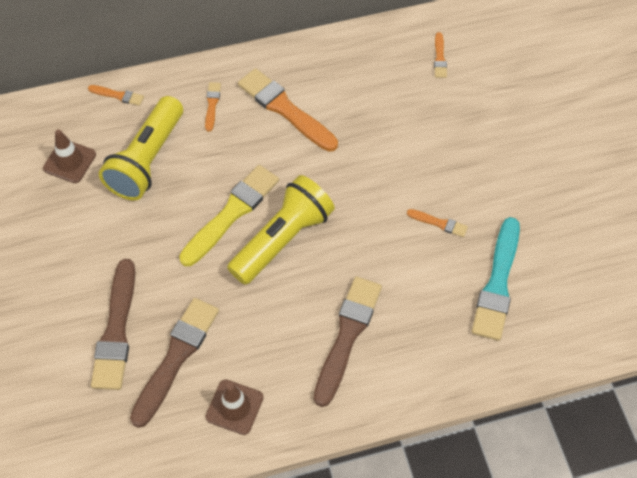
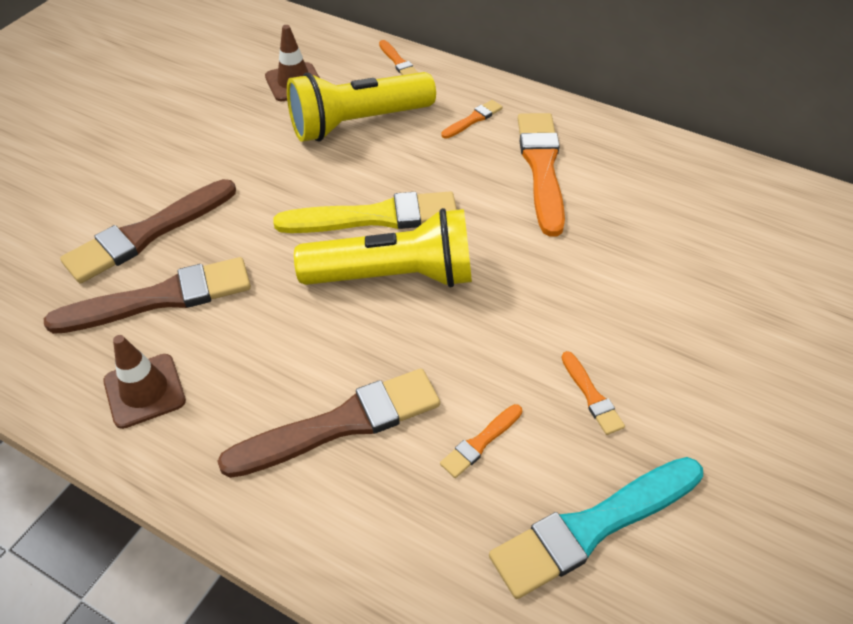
camera: 45 degrees right, 10 degrees down
(439, 58) = (783, 233): orange brush -> orange brush (480, 442)

